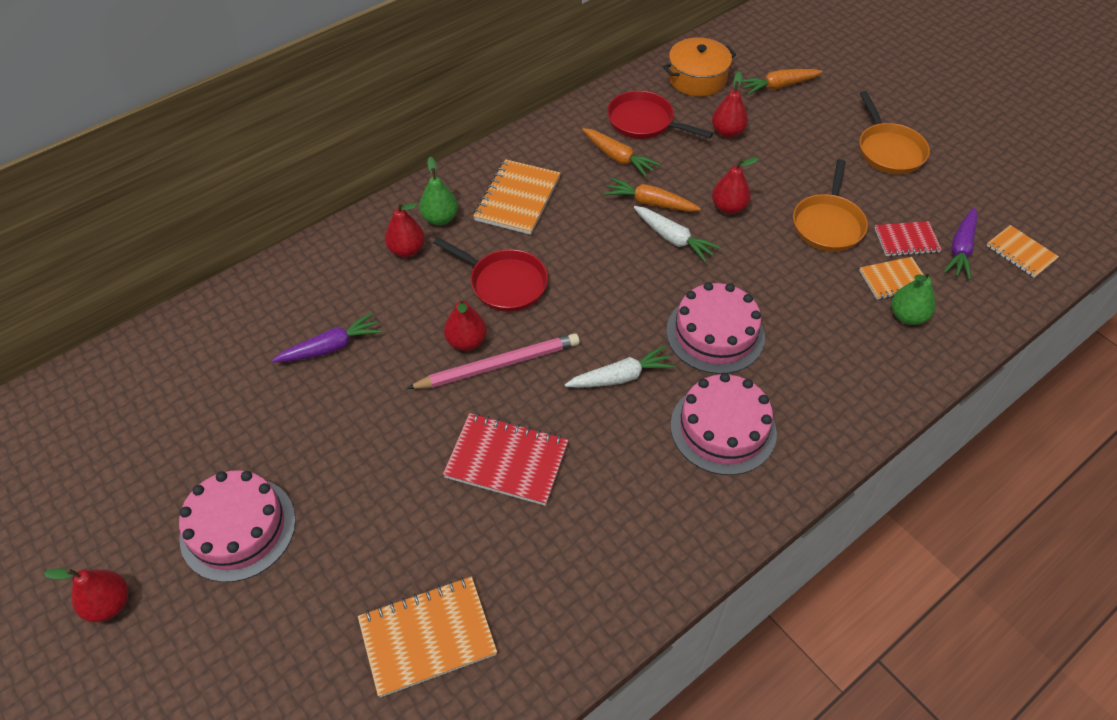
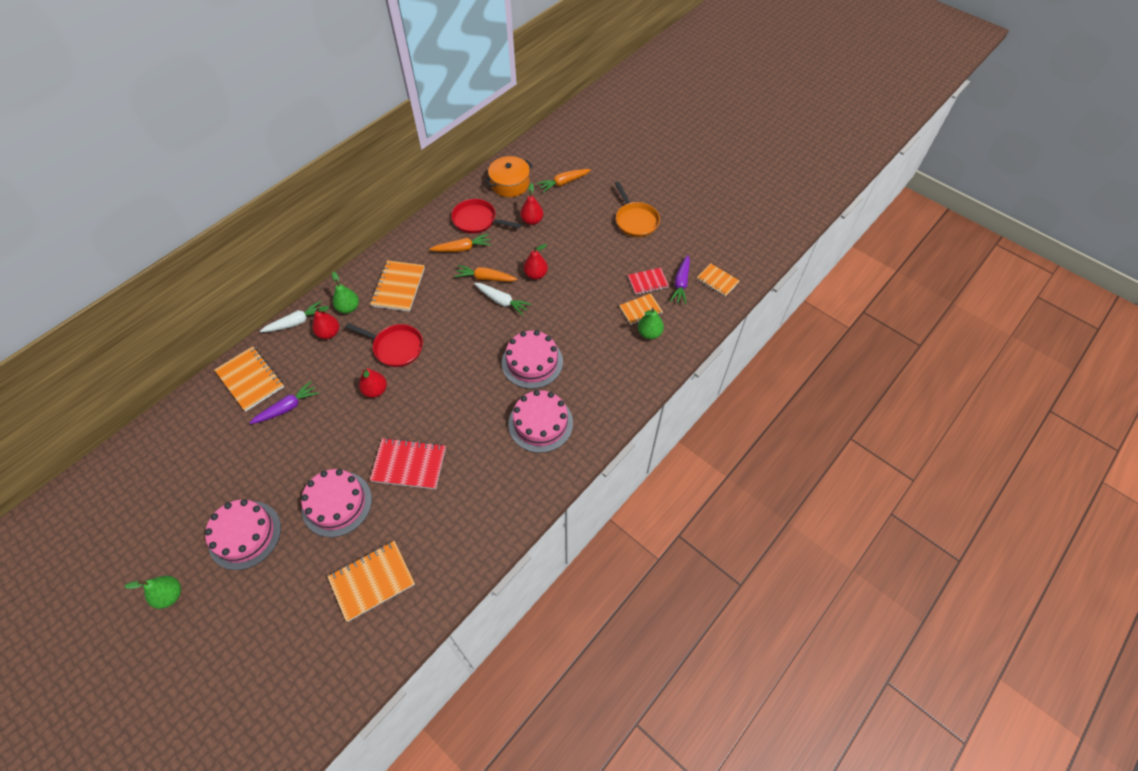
camera: 10 degrees left, 5 degrees up
(109, 604) = (170, 595): red pear -> green pear
(282, 299) = (250, 379): none -> orange notebook
(386, 503) = (337, 503): none -> pink cake
(498, 365) = (397, 403): pink pencil -> none
(618, 157) = (462, 248): orange carrot -> orange carrot turned 45 degrees counterclockwise
(620, 377) = (475, 399): white carrot -> white carrot (296, 322)
(828, 224) = (599, 277): orange pan -> none

